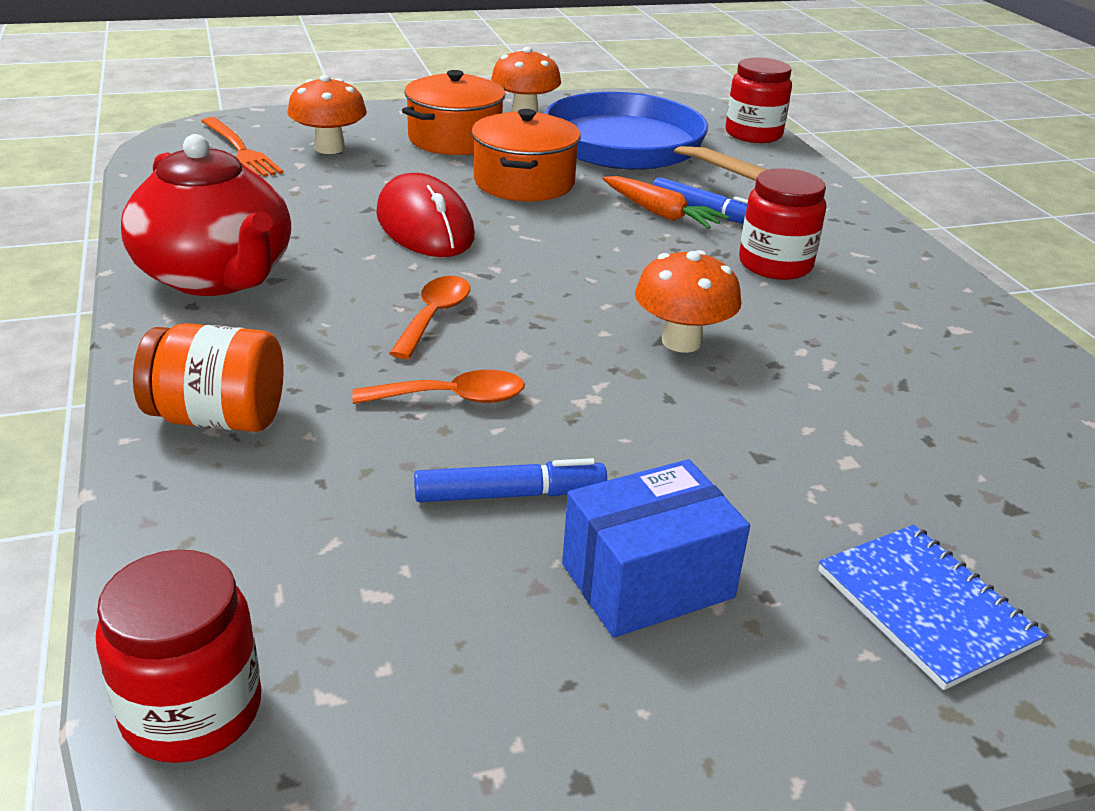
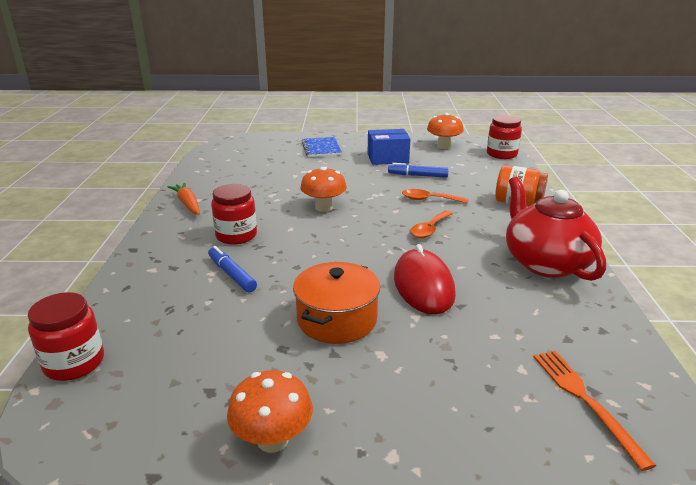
camera: 160 degrees left, 5 degrees down
(329, 148) = (497, 392): orange mushroom -> orange mushroom (443, 146)
(455, 139) = (371, 393): orange pot -> none
(632, 149) = (214, 353): blue pan -> none
(660, 213) = (263, 277): orange carrot -> orange carrot (187, 204)

